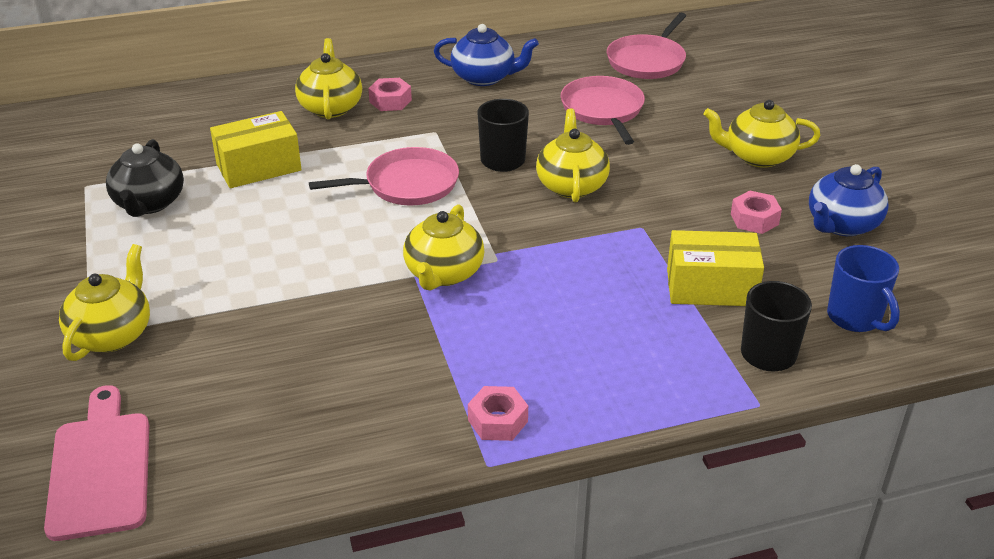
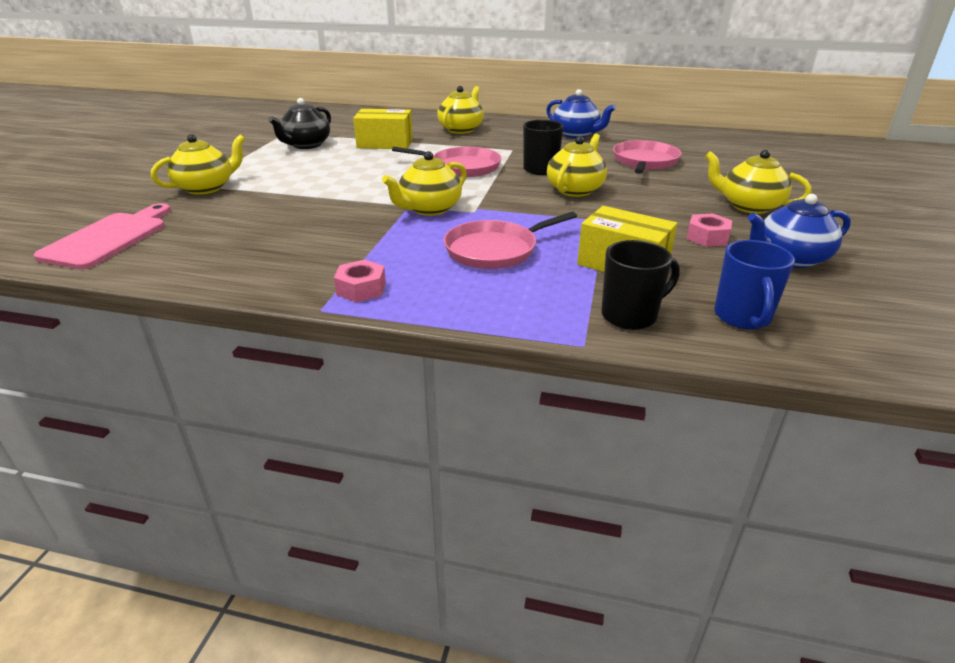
camera: 30 degrees right, 5 degrees down
(390, 101) = (501, 133): pink nut -> none
(647, 61) = (708, 146): pink pan -> pink pan (495, 250)

